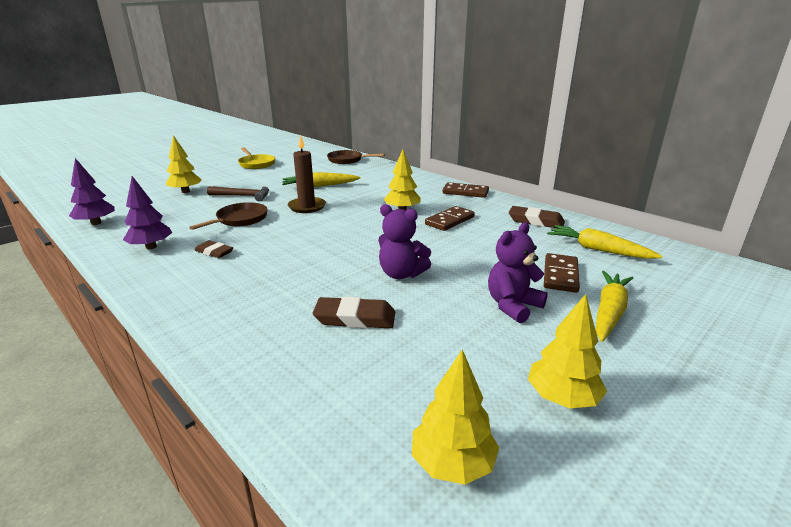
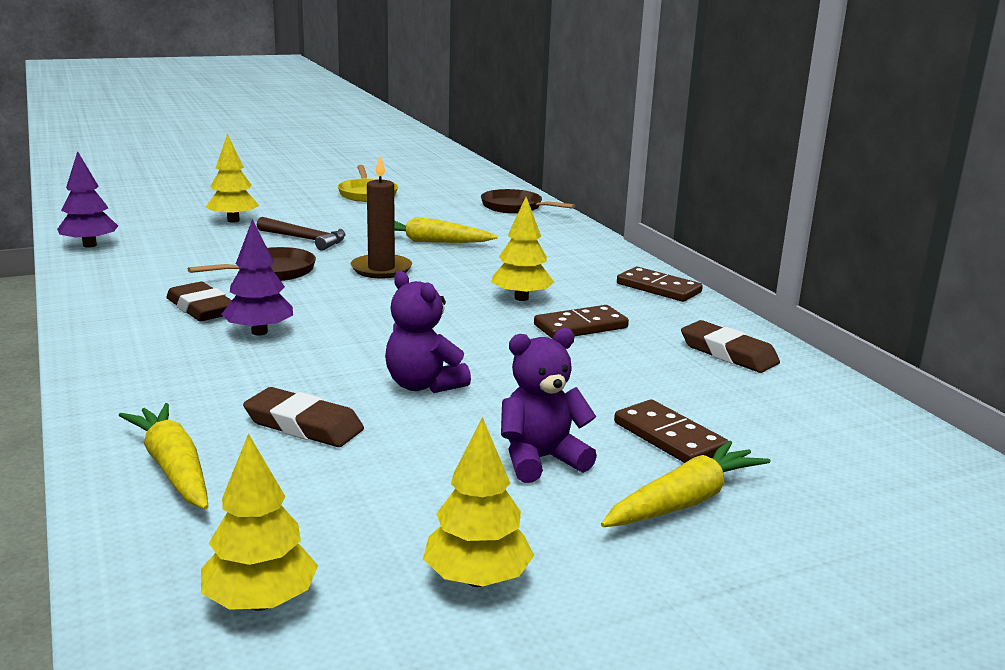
camera: 20 degrees right, 5 degrees down
(151, 247) = (130, 287): purple tree -> purple tree (259, 332)
(214, 252) = (201, 308): brown eraser -> brown eraser, size x1.53
(560, 275) = (669, 437): brown domino -> brown domino turned 75 degrees counterclockwise
(598, 250) = (784, 415): yellow carrot -> yellow carrot (173, 468)

